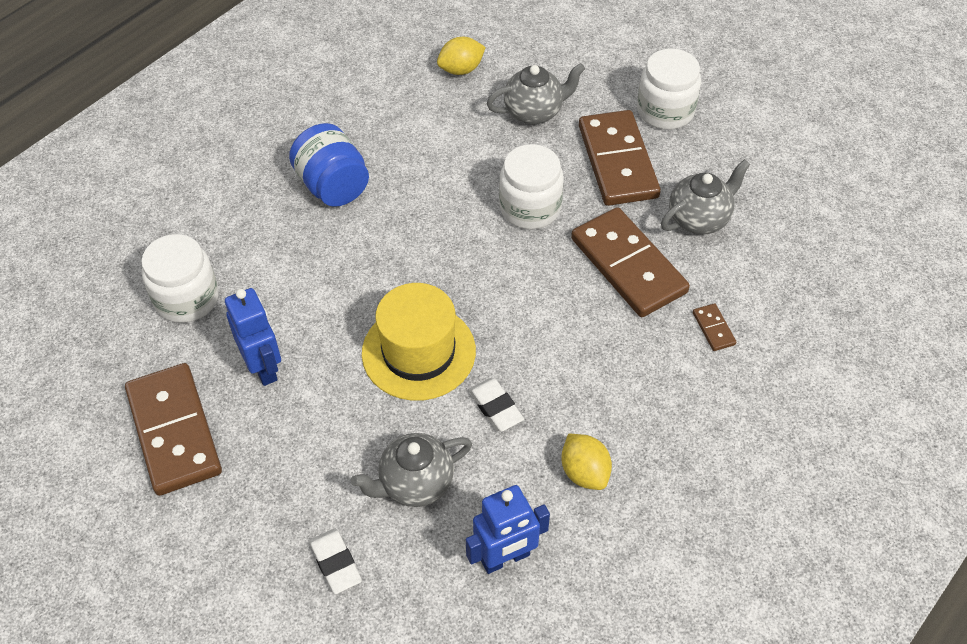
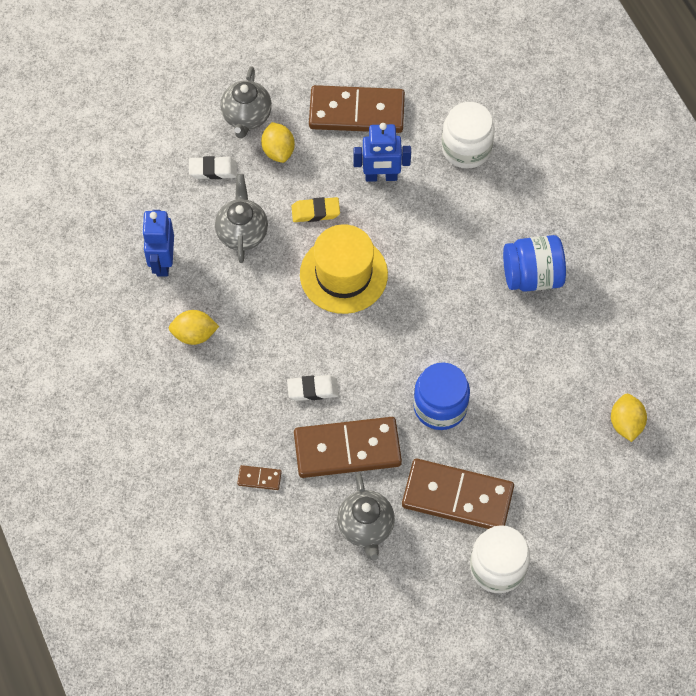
camera: 115 degrees right, 10 degrees up
(271, 496) = (278, 151): none -> yellow lemon
(346, 415) = (315, 212): none -> yellow eraser
(495, 407) = (272, 303): white eraser -> white eraser (313, 390)
(530, 208) = (440, 406): white jar -> blue jar
(534, 112) = (546, 459): grey teapot -> grey teapot (246, 117)

